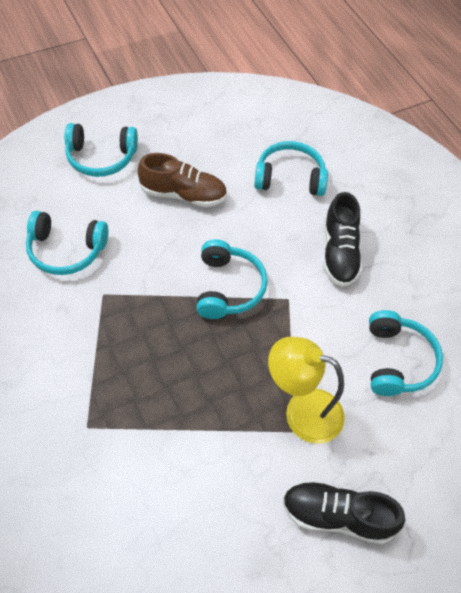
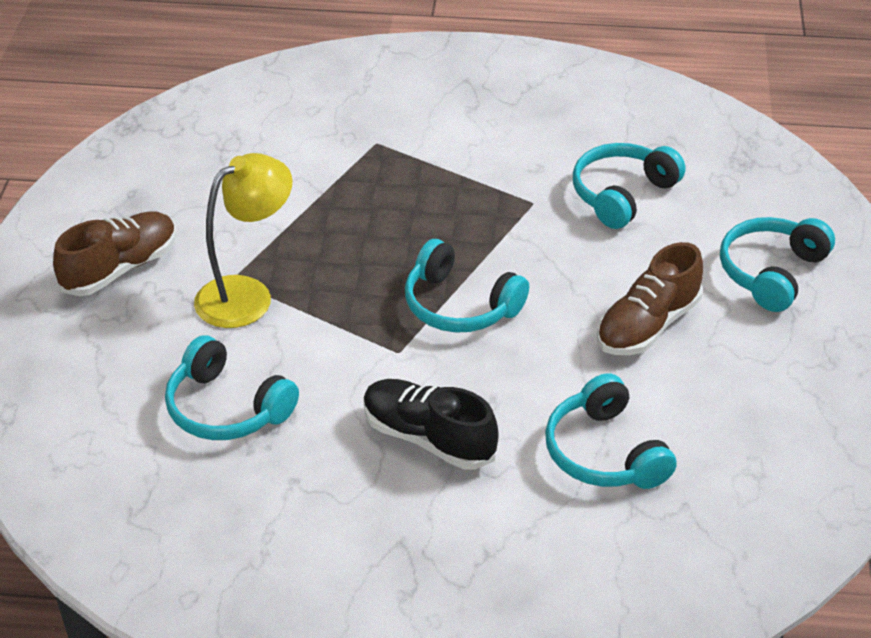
camera: 125 degrees right, 15 degrees down
(289, 178) = (605, 452): turquoise headphones -> turquoise headphones turned 120 degrees clockwise
(337, 516) = (120, 268): black shoe -> brown shoe

